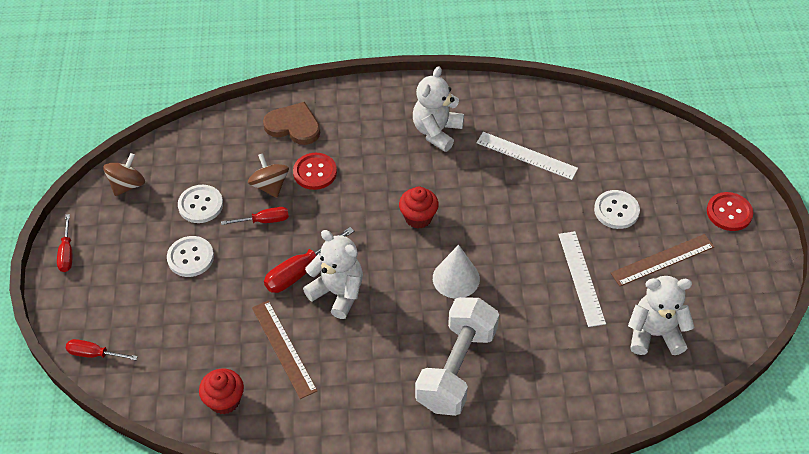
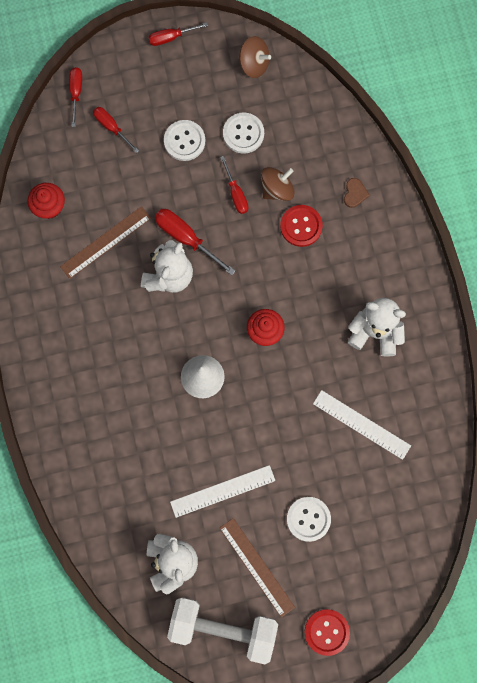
camera: 80 degrees right, 25 degrees up
(149, 324) = (111, 127): none -> red screwdriver
(293, 126) = (355, 193): brown heart -> brown heart, size x0.52
(456, 368) = (109, 390): white dumbbell -> white dumbbell (223, 629)
(526, 155) = (361, 424): white ruler -> white ruler turned 75 degrees counterclockwise

